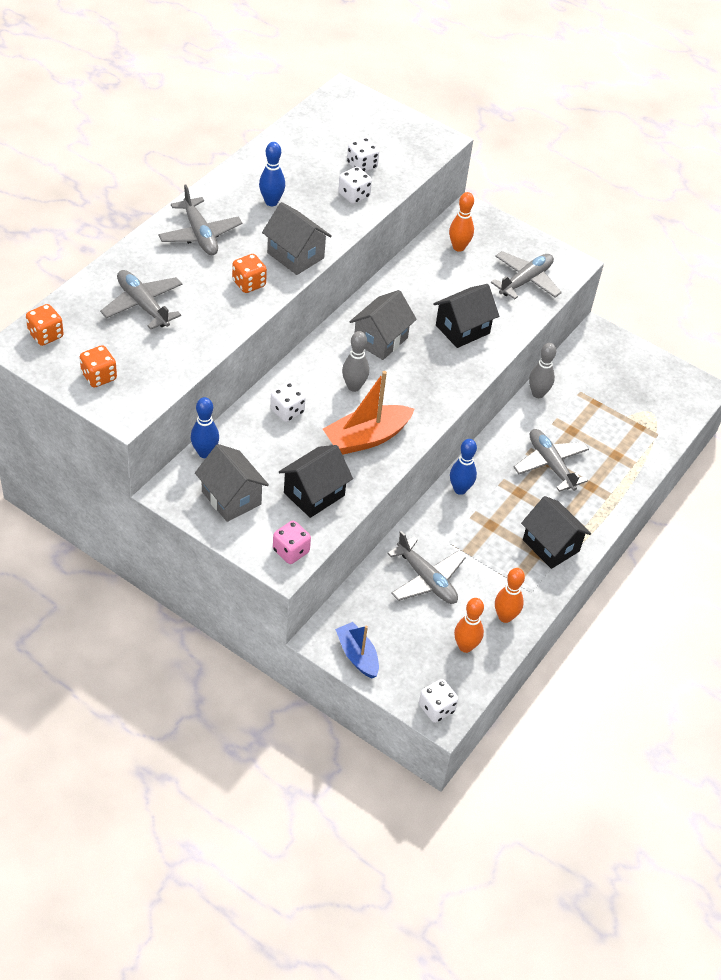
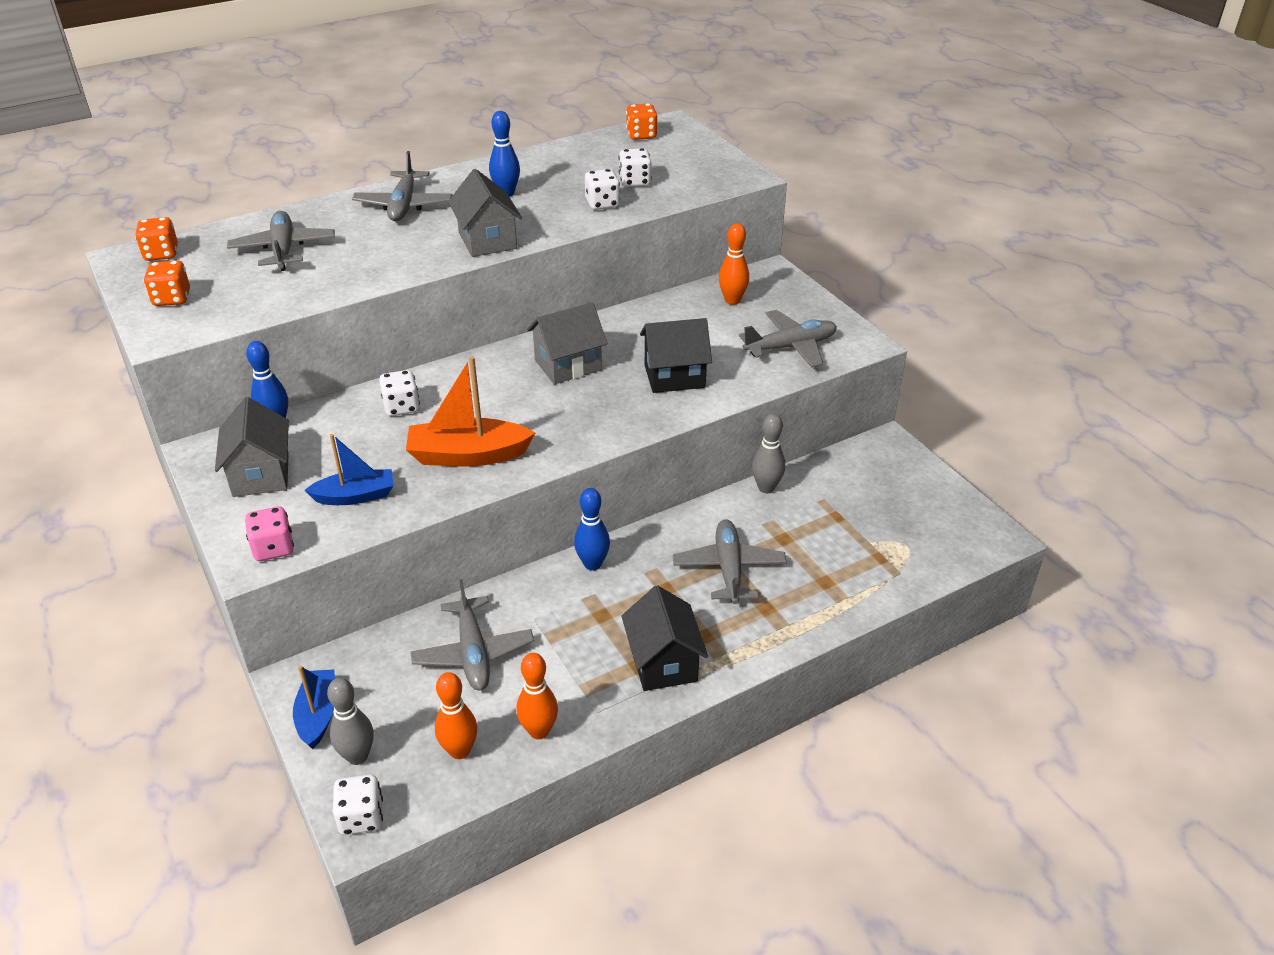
camera: 30 degrees right, 10 degrees down
(249, 284) = (412, 254): orange dice -> orange dice (641, 135)
(314, 494) = (355, 496): black house -> blue boat
(354, 386) = (498, 402): grey bowling pin -> grey bowling pin (357, 756)

